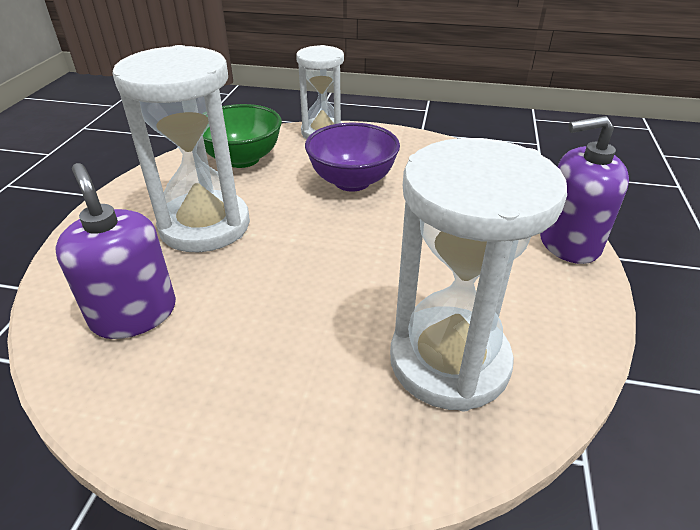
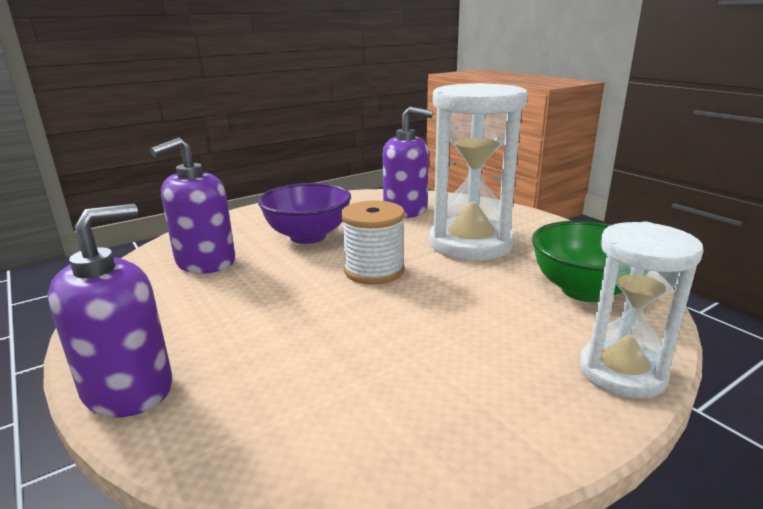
camera: 135 degrees right, 15 degrees down
(319, 245) = (374, 271): none -> white spool
(352, 181) = (448, 328): purple bowl -> purple bowl (308, 236)
(449, 361) = (205, 262): white hourglass -> purple soap dispenser

